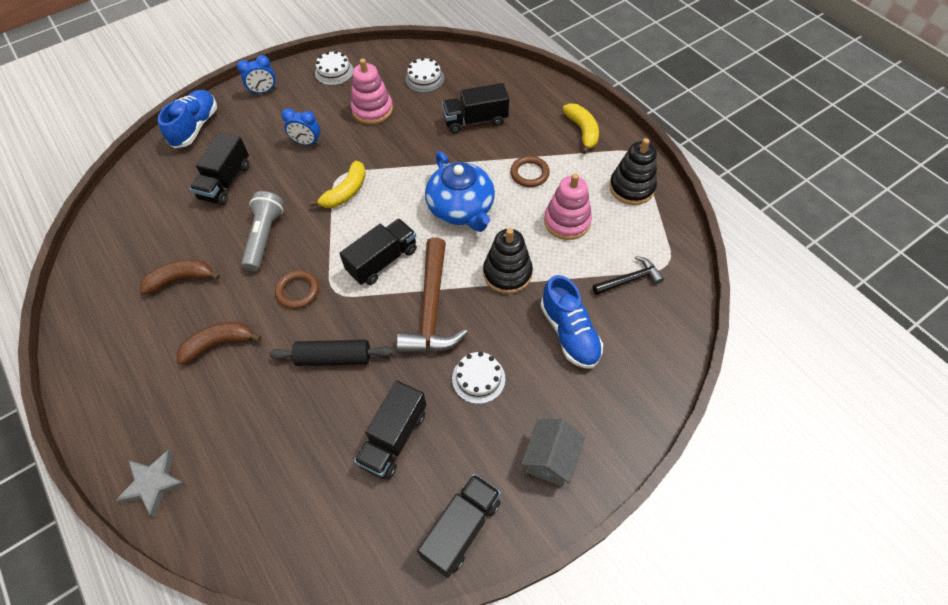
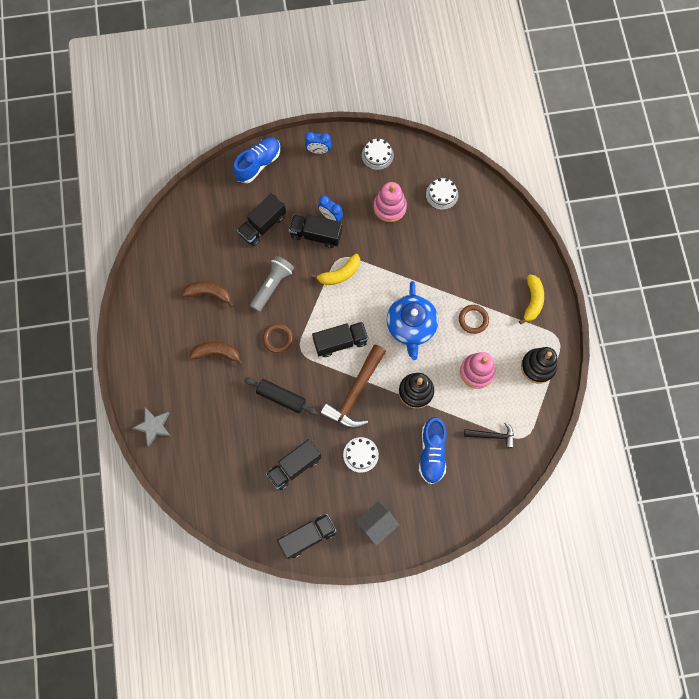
camera: 25 degrees right, 15 degrees up
(475, 120) = (459, 253): black truck -> black truck (316, 235)

